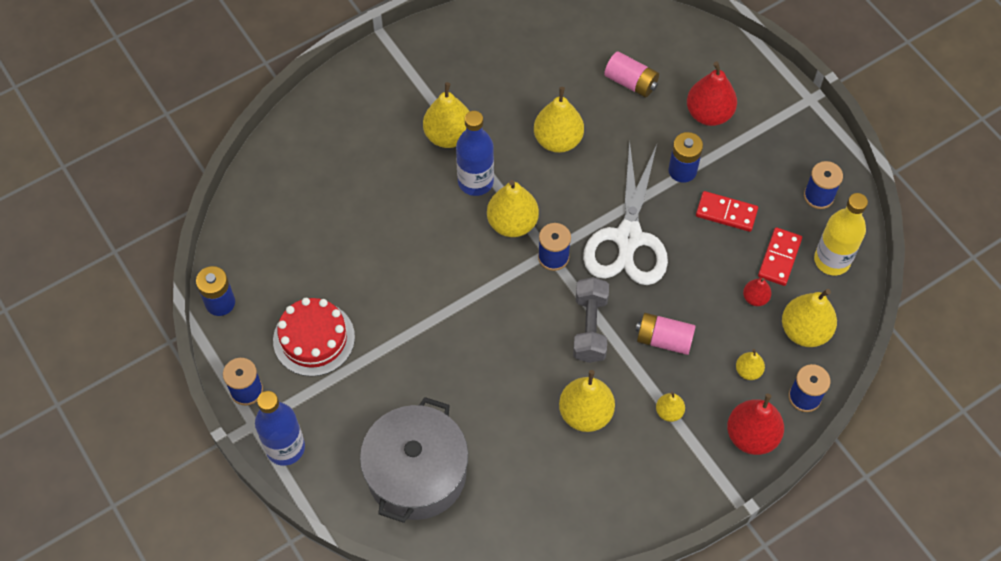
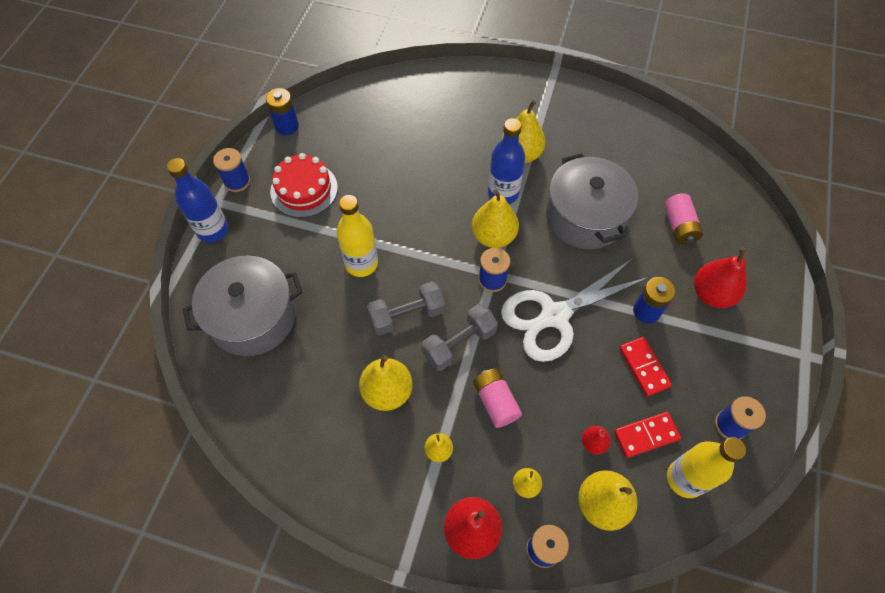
camera: 50 degrees right, 0 degrees up
(442, 346) = (361, 264): none -> yellow bottle
(527, 347) = (407, 315): none -> grey dumbbell
(558, 140) = (585, 216): yellow pear -> grey pot

